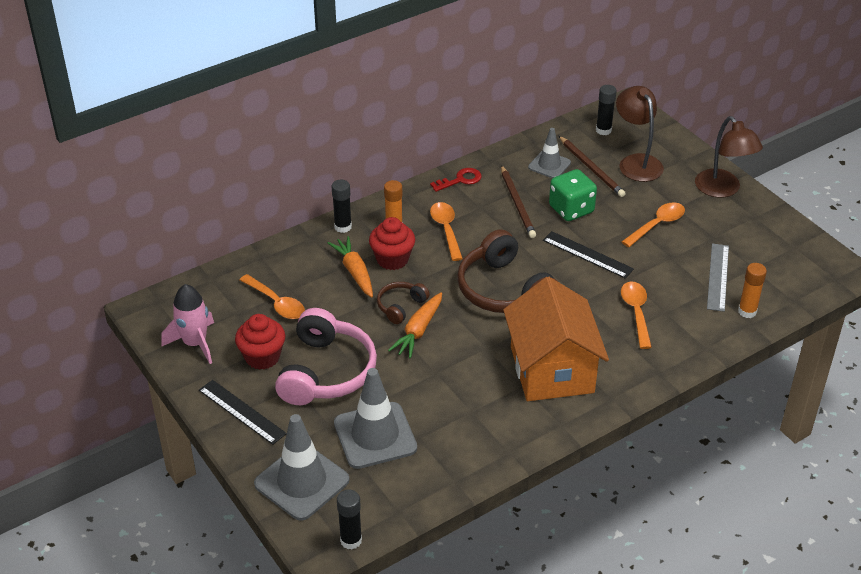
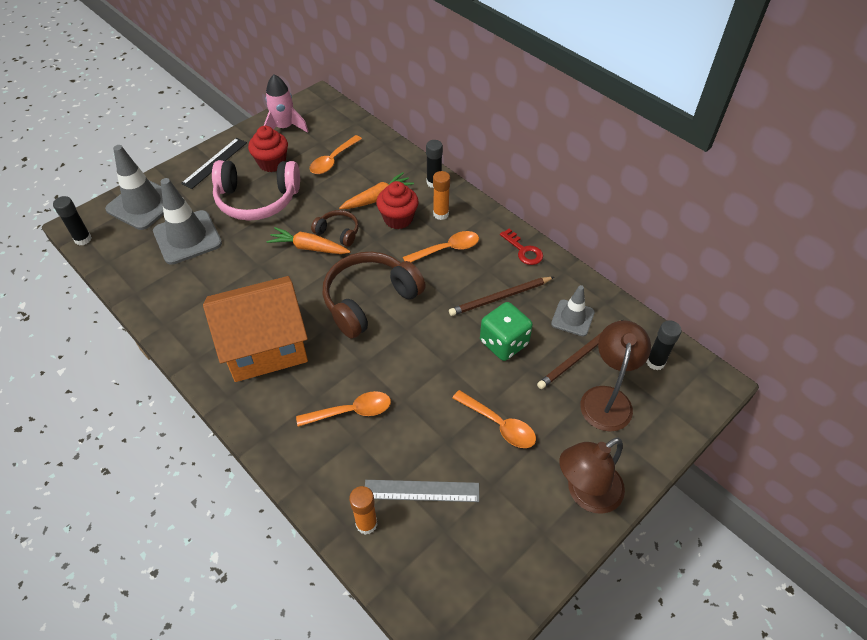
camera: 80 degrees right, 10 degrees up
(587, 255) = (434, 362): black ruler -> none
(636, 162) = (607, 398): brown lamp -> brown lamp turned 45 degrees counterclockwise

